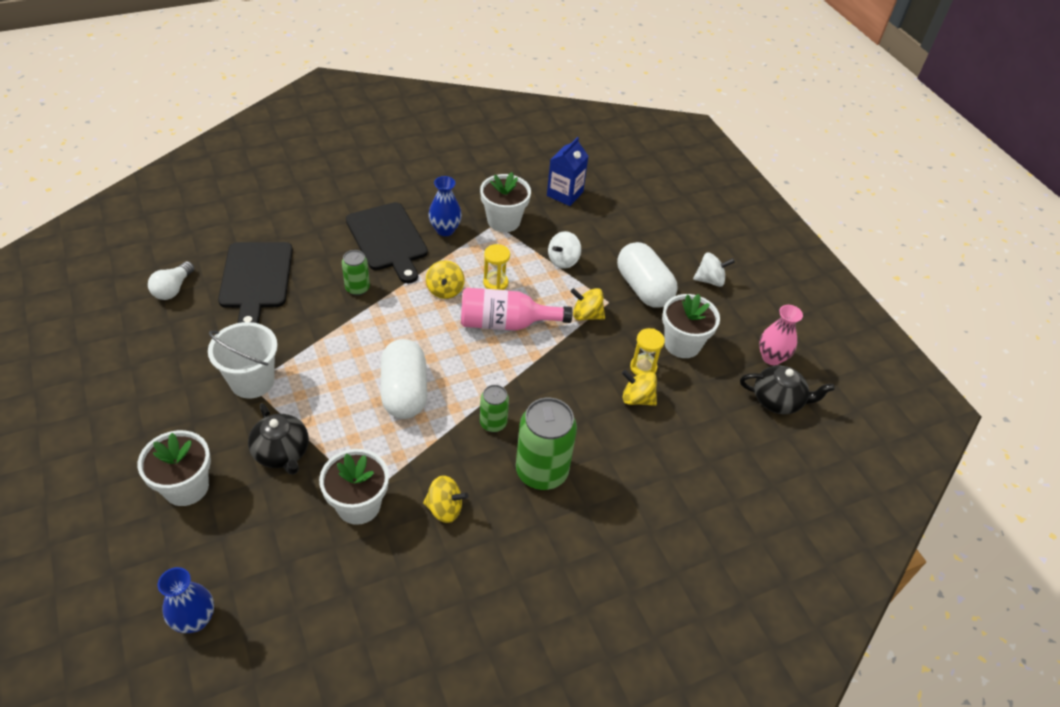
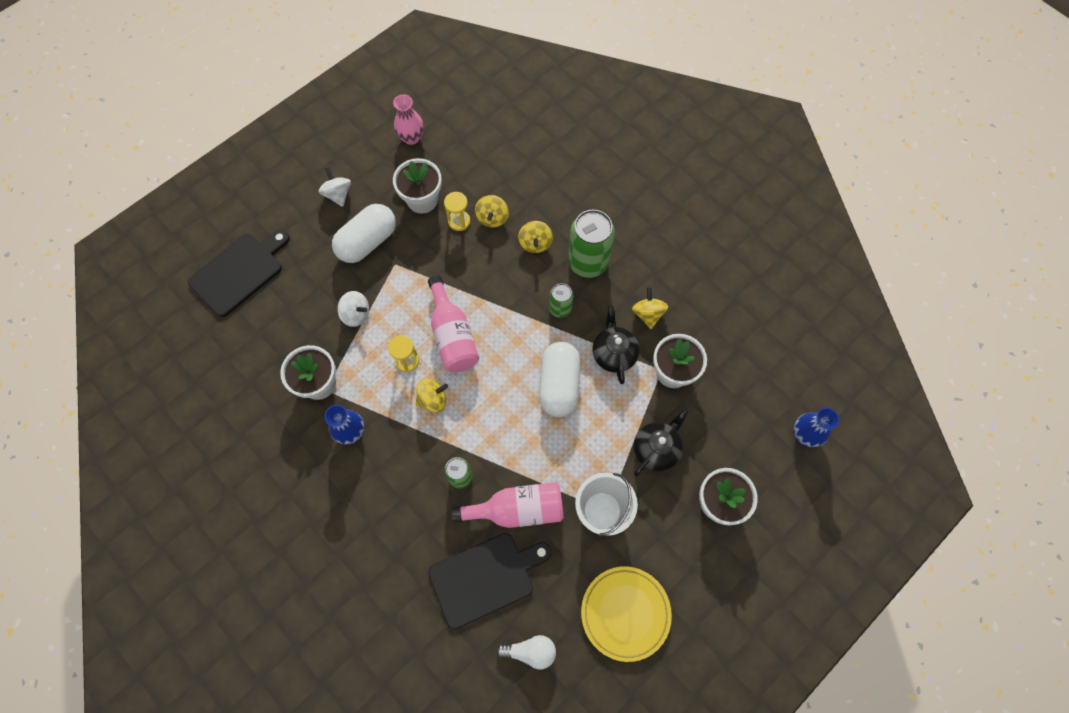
camera: 105 degrees left, 20 degrees up
(147, 365) = (625, 613): none -> yellow plate
(299, 318) = (517, 509): none -> pink bottle
(388, 239) = (384, 479): black cutting board -> black cutting board (239, 272)
(404, 392) = (559, 385): white capsule -> white capsule turned 60 degrees counterclockwise
(565, 194) = (257, 341): blue carton -> none
(586, 315) = (417, 276): yellow spinning top -> yellow spinning top (535, 243)
(778, 400) = (454, 128): black teapot -> black teapot (614, 353)

